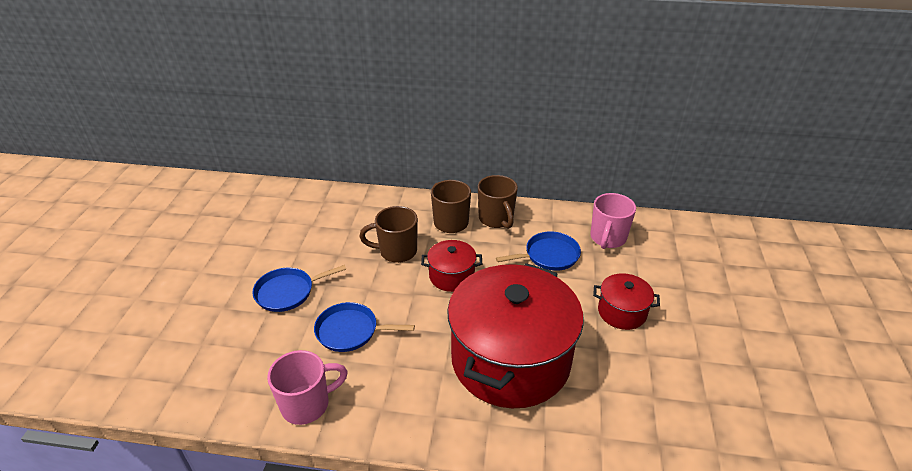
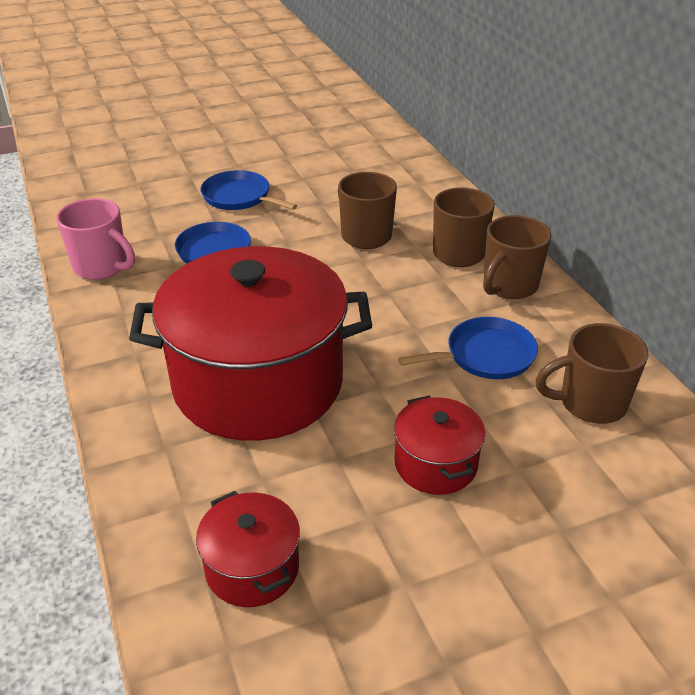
camera: 60 degrees right, 0 degrees up
(451, 276) = (362, 288): red pot -> red pot (252, 568)
(549, 255) = (485, 355): blue pan -> blue pan turned 60 degrees counterclockwise
(607, 238) = (590, 403): pink mug -> brown mug

